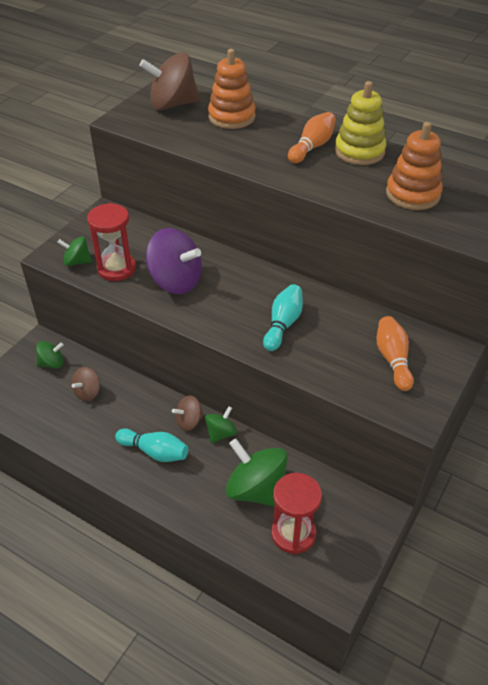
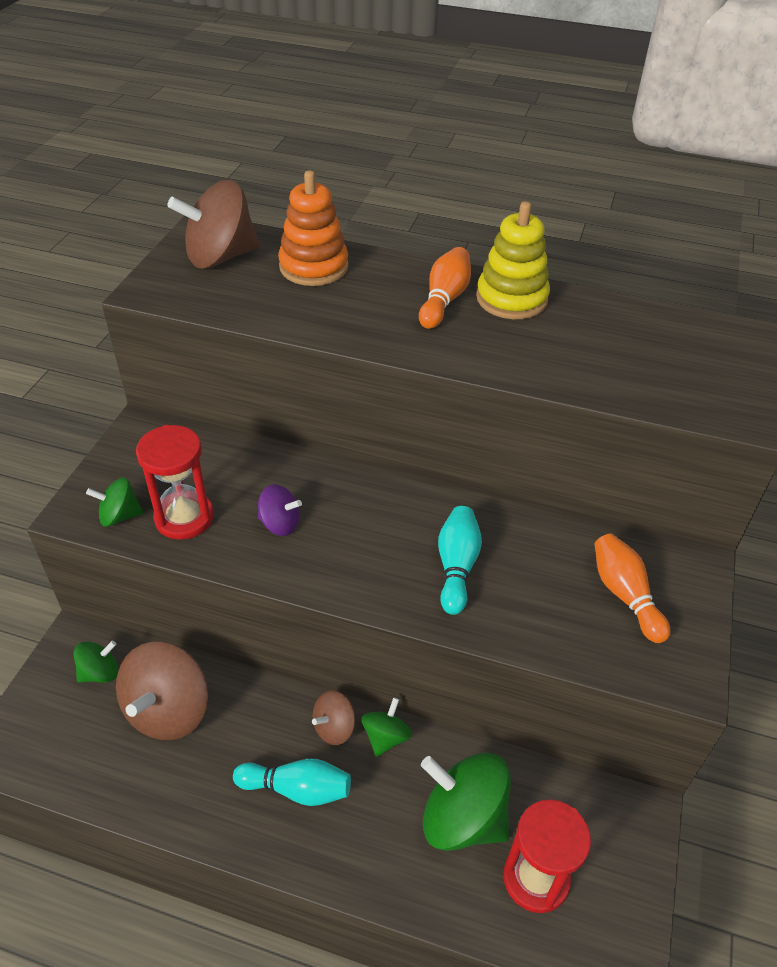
camera: 15 degrees left, 0 degrees up
(87, 392) = (168, 710): brown spinning top -> brown spinning top, size x1.89
(176, 281) = (280, 524): purple spinning top -> purple spinning top, size x0.53
(412, 194) = (608, 355): orange stacking toy -> none

